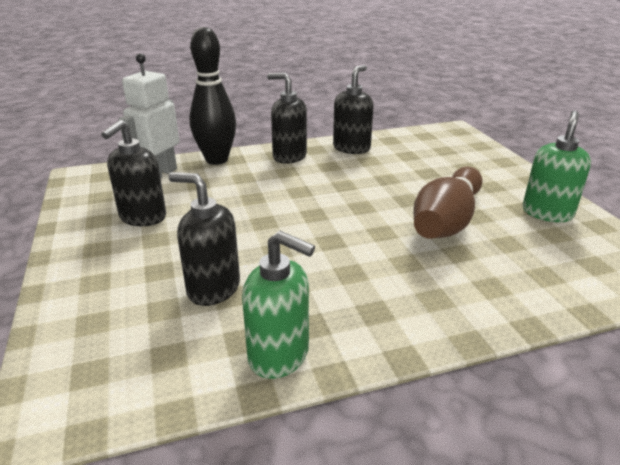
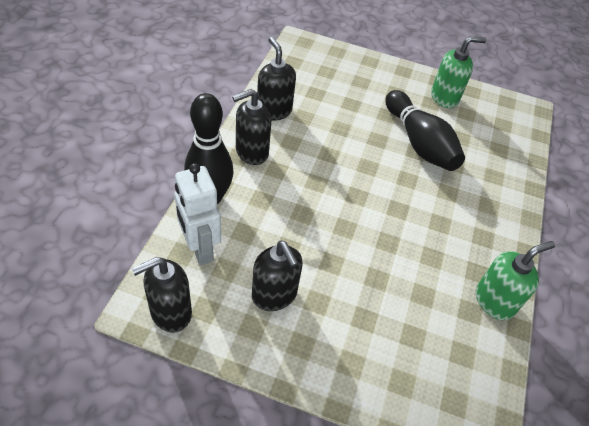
camera: 60 degrees left, 20 degrees up
(213, 288) = (409, 299): black soap dispenser -> black soap dispenser (170, 312)
(446, 221) = (419, 143): brown bowling pin -> black bowling pin
(547, 213) = (444, 97): green soap dispenser -> green soap dispenser turned 105 degrees clockwise

